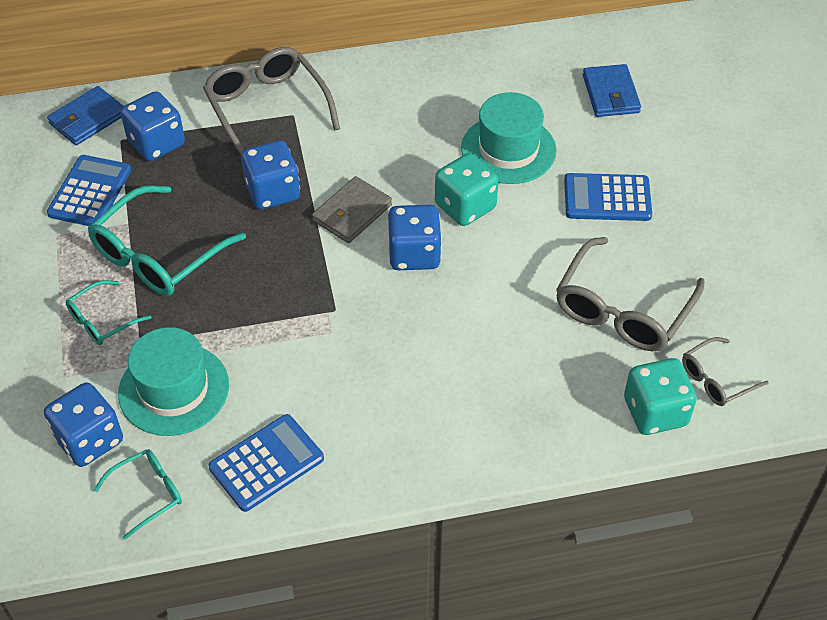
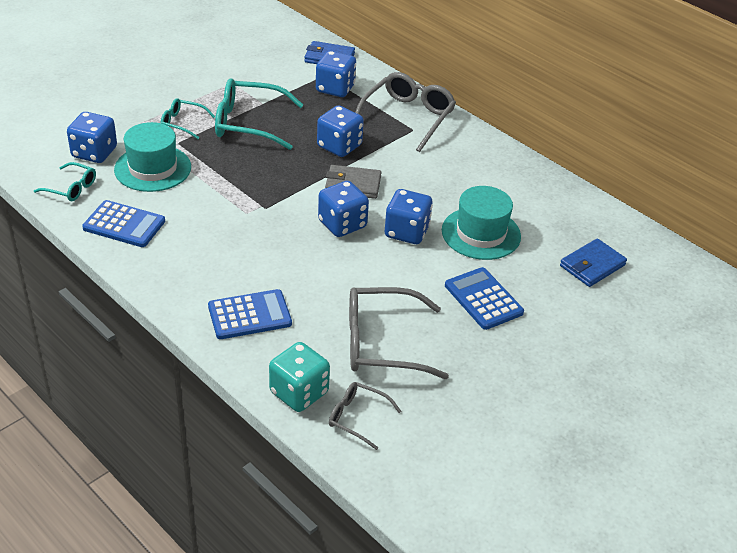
camera: 55 degrees right, 10 degrees down
(90, 192) = (274, 81): blue calculator -> blue calculator (249, 315)
(465, 206) = (406, 232): turquoise dice -> blue dice

